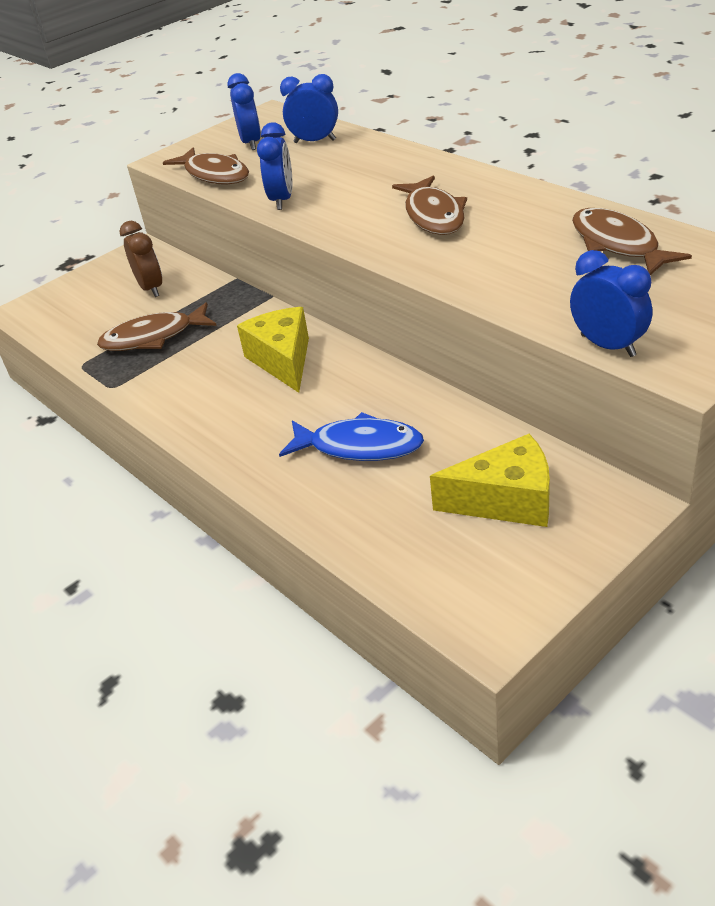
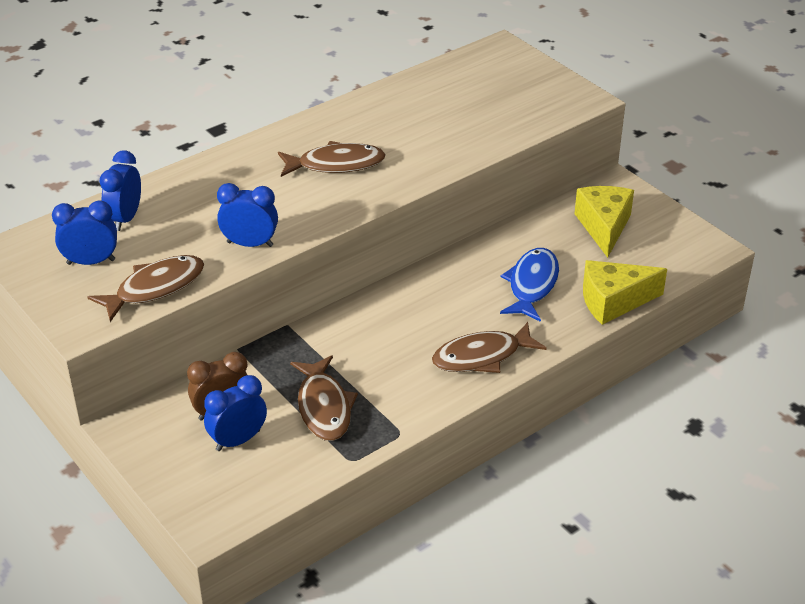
camera: 90 degrees left, 0 degrees up
(283, 360) = (401, 320): yellow cheese -> yellow cheese (613, 301)
(608, 345) = (552, 119): blue clock -> blue clock (238, 440)
(618, 244) = (429, 95): brown fish -> brown fish (482, 356)

